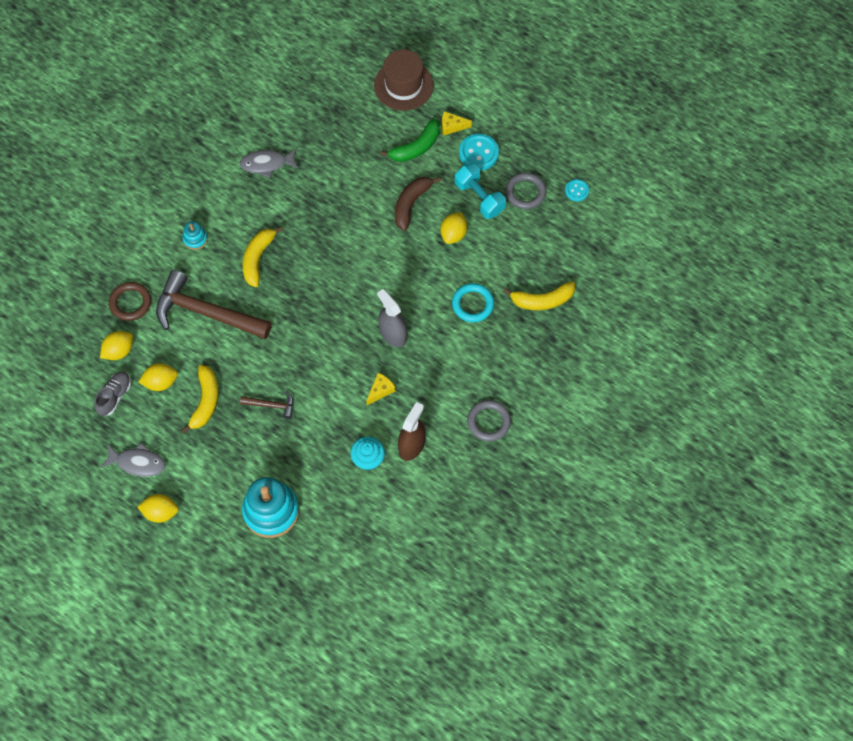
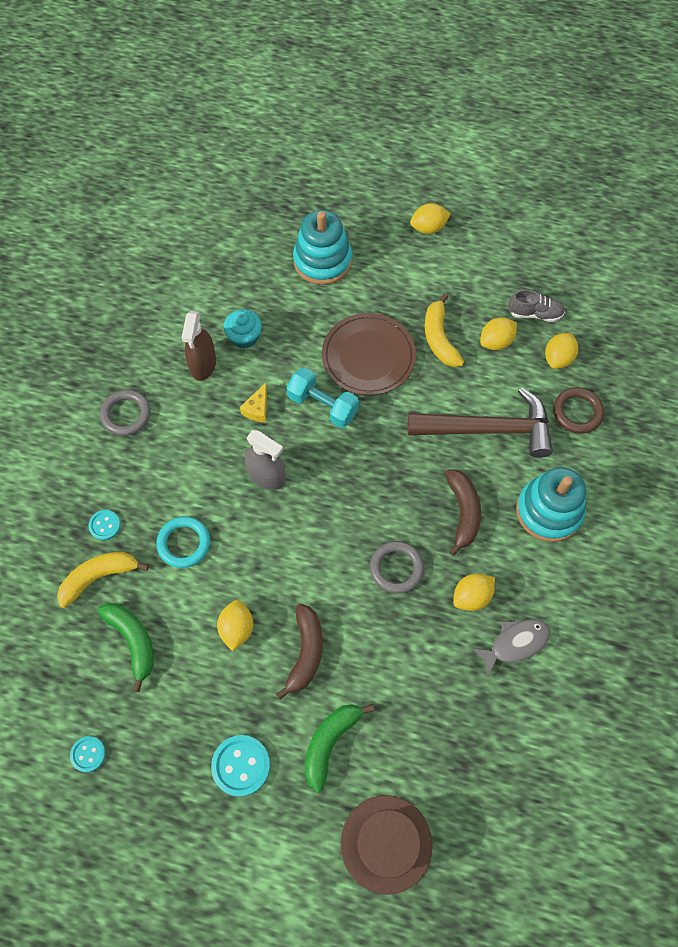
camera: 160 degrees right, 0 degrees up
(114, 396) = (534, 313): grey shoe -> grey shoe turned 90 degrees counterclockwise
(138, 463) = (475, 262): grey fish -> none
(195, 239) = (548, 511): turquoise stacking toy -> turquoise stacking toy, size x2.11
(258, 258) = (463, 512): yellow banana -> brown banana
(271, 405) = (368, 356): brown hammer -> brown plate
(281, 201) = (471, 596): none -> yellow lemon
(452, 126) = (292, 797): yellow cheese -> none
(479, 198) = (219, 694): turquoise dumbbell -> turquoise dumbbell (323, 405)
(525, 192) = (159, 725): grey ring -> grey ring (396, 568)
(528, 337) = (105, 525): none -> turquoise button
(529, 249) = (133, 641): none -> green banana

